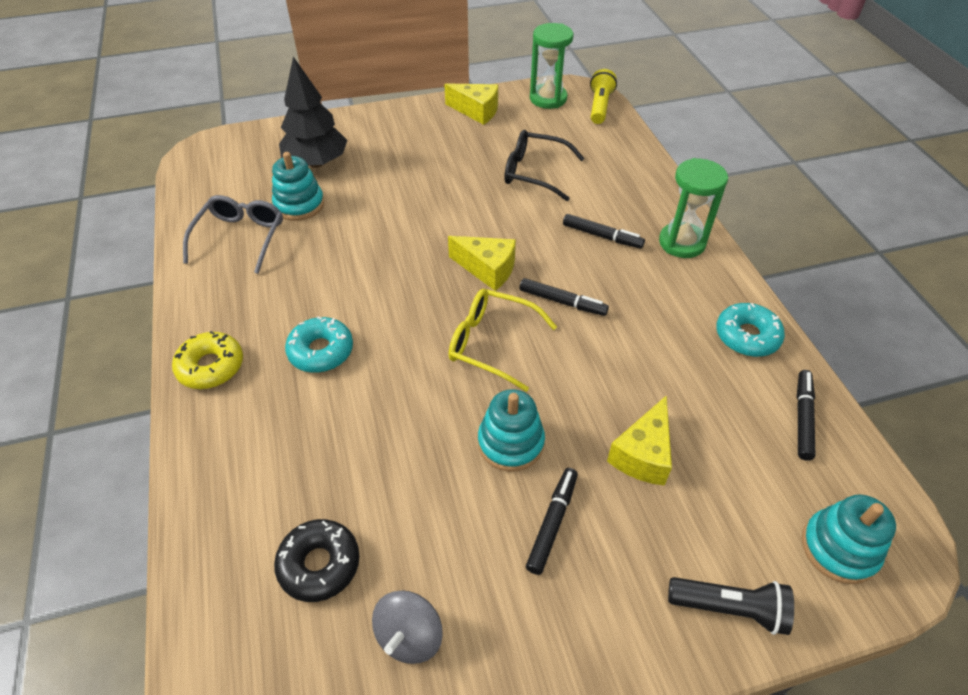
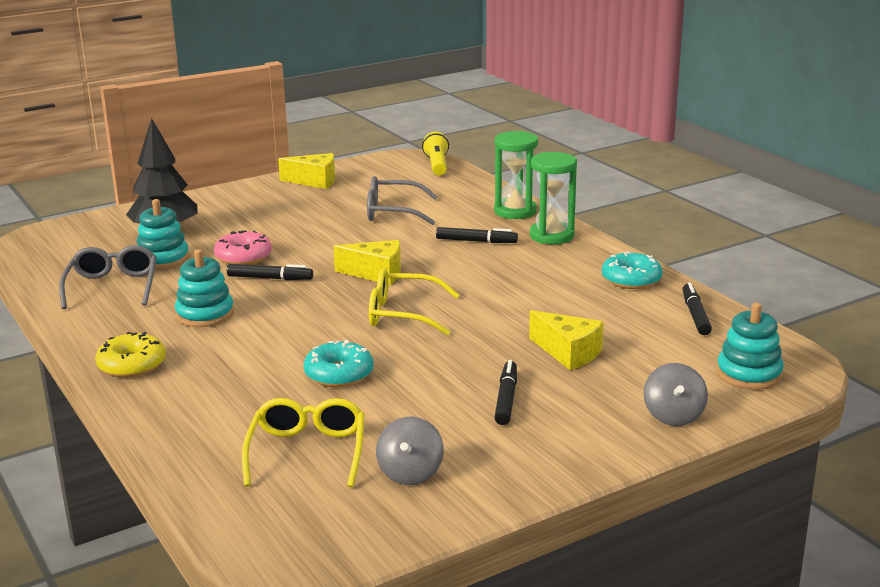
camera: 15 degrees left, 25 degrees down
(319, 564) = (307, 452): black donut -> yellow glasses
(321, 351) = (239, 341): turquoise donut -> turquoise donut (339, 374)
(372, 215) = (243, 256): none -> pink donut
(510, 443) = (448, 364): turquoise stacking toy -> turquoise stacking toy (205, 314)
(534, 172) = (393, 212): black glasses -> grey glasses
(548, 99) = (383, 166): green hourglass -> green hourglass (515, 211)
(562, 302) = (457, 283): black marker -> black marker (270, 278)
(643, 454) = (568, 353): yellow cheese -> yellow cheese turned 60 degrees counterclockwise
(729, 608) = (673, 416): black flashlight -> grey spinning top

